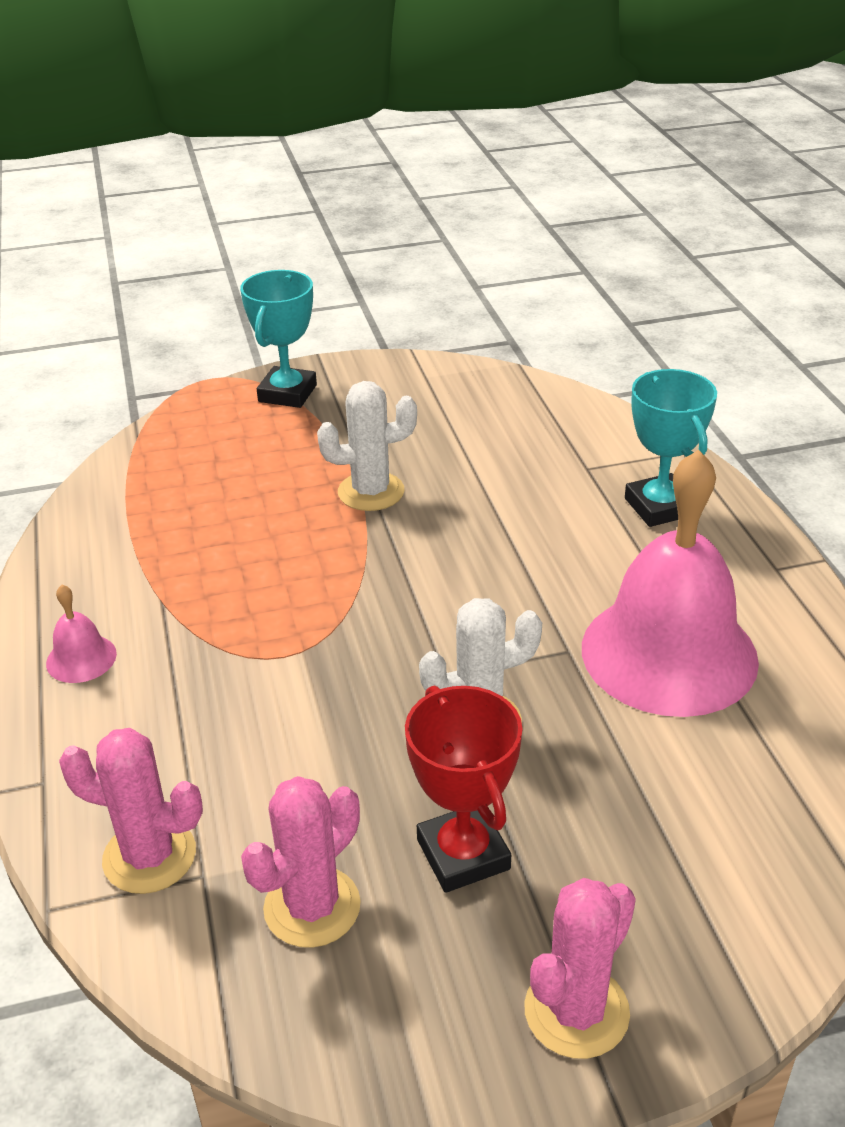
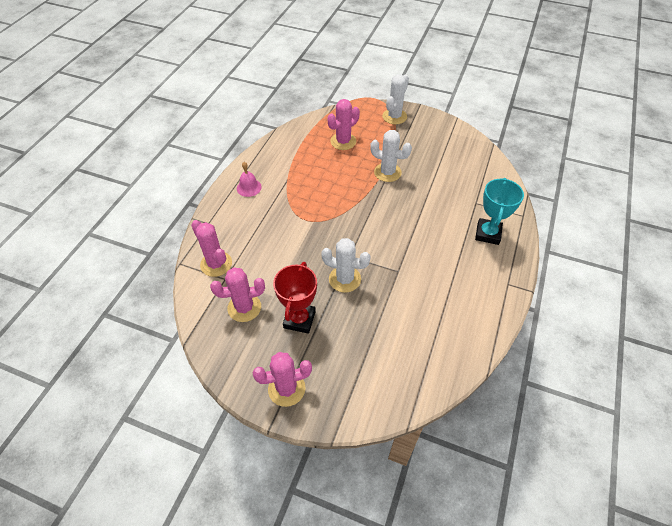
camera: 35 degrees right, 15 degrees up
(221, 478) = (343, 141): none -> pink cactus
(287, 393) = (394, 116): turquoise trophy -> white cactus
(669, 653) = (432, 293): pink bell -> none

